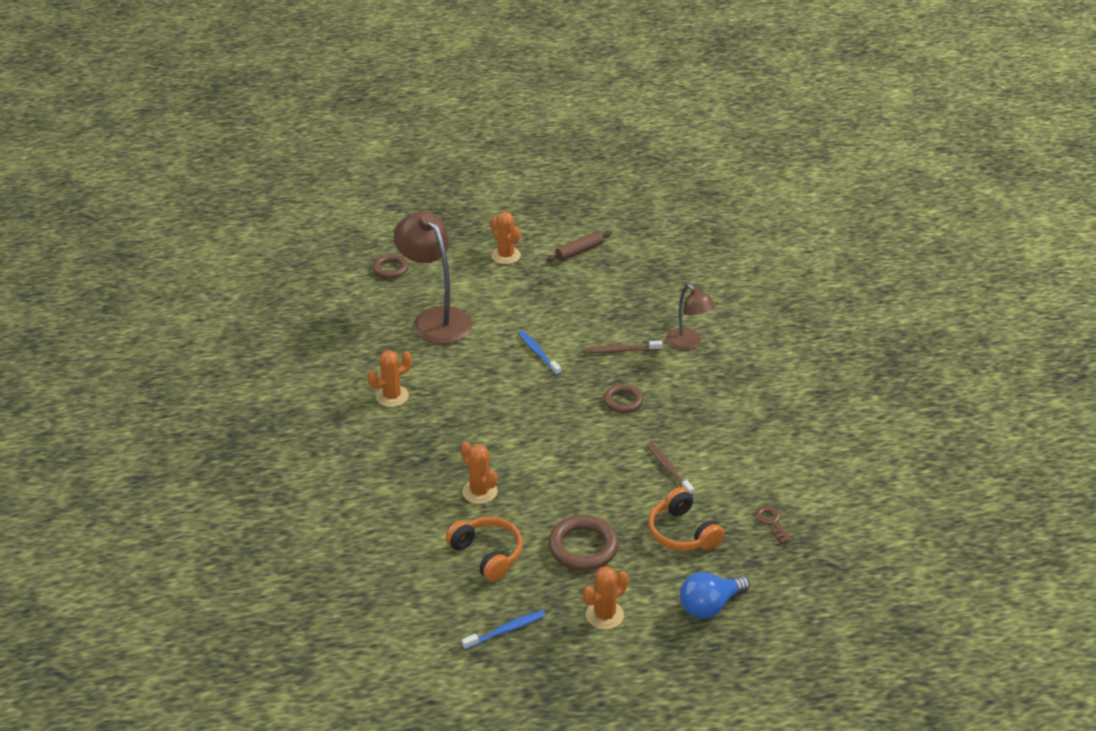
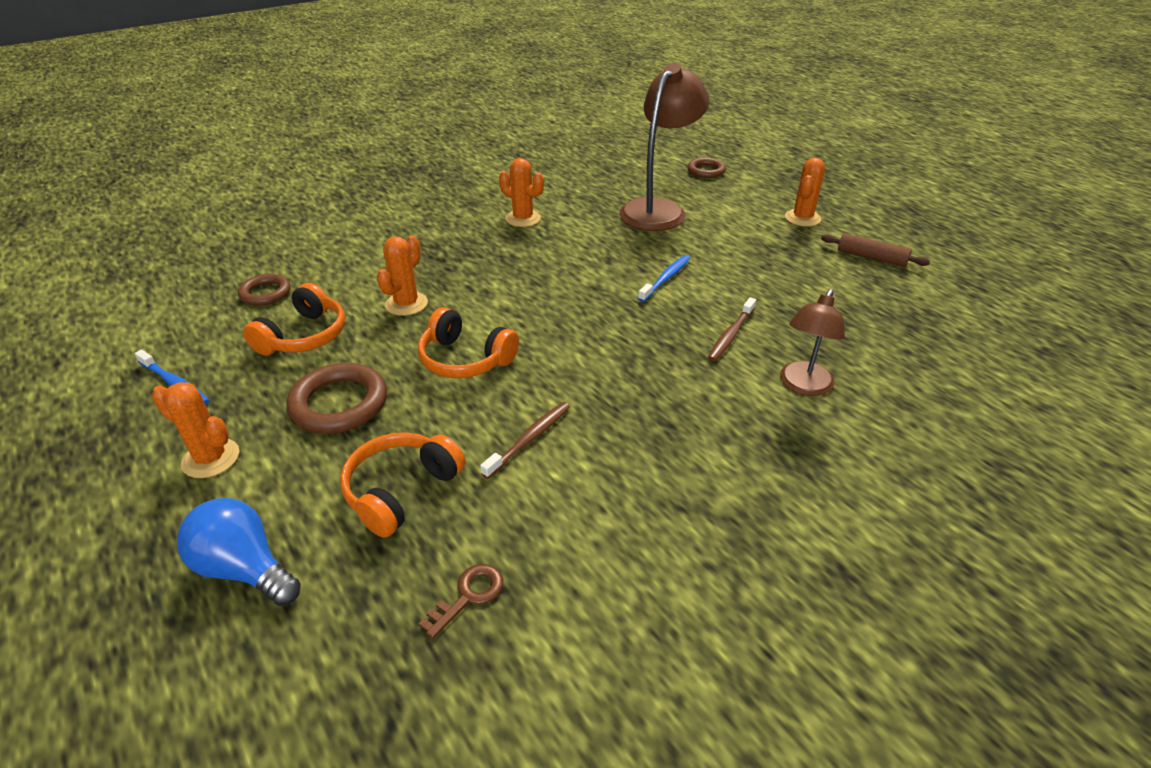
camera: 65 degrees right, 0 degrees up
(571, 477) = (465, 359): none -> orange headphones
(622, 350) = (731, 335): brown toothbrush -> brown toothbrush turned 120 degrees counterclockwise
(623, 401) = (635, 361): brown ring -> brown ring (265, 293)

